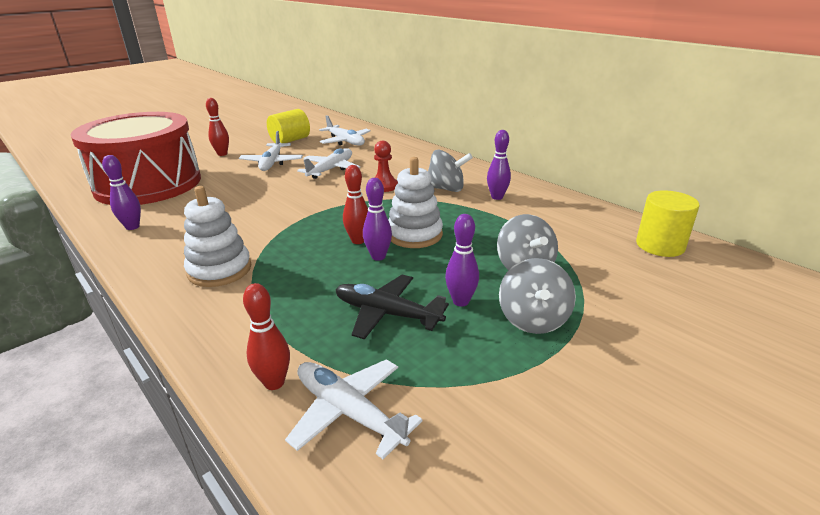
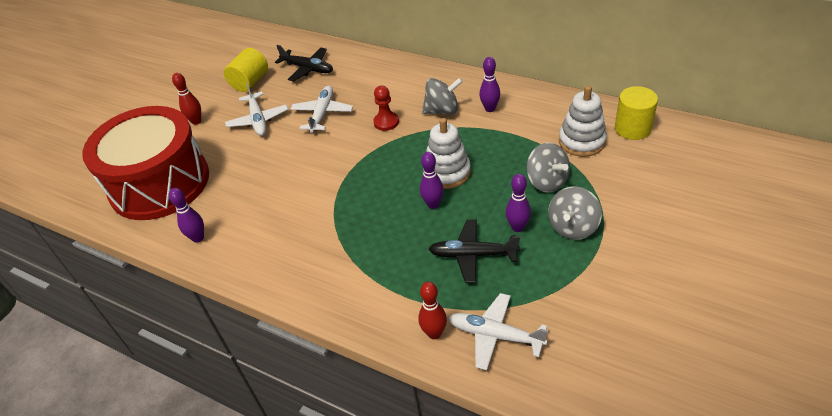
camera: 15 degrees left, 15 degrees up
(219, 270) = (317, 257): white stacking toy -> white stacking toy (582, 141)
(345, 141) = (307, 68): white plane -> black plane
(358, 241) = (406, 193): red bowling pin -> none
(533, 319) = (573, 227): grey spinning top -> grey spinning top turned 45 degrees clockwise

